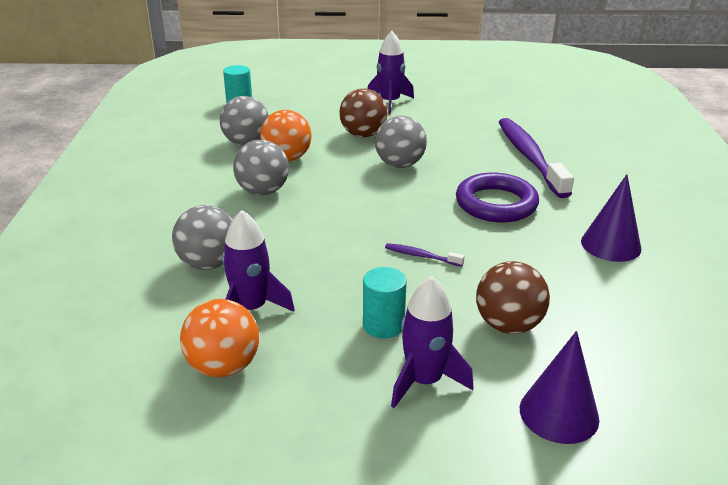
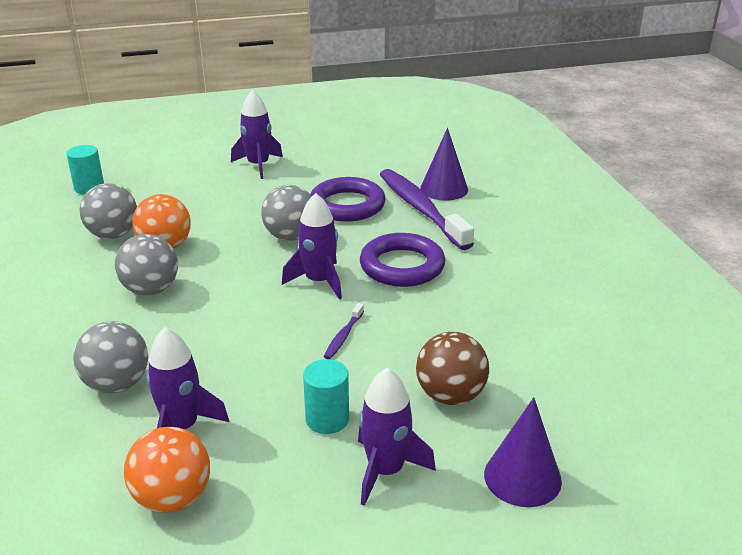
camera: 15 degrees left, 0 degrees up
(363, 135) = (241, 207): brown ball -> none
(413, 206) = (319, 281): none -> purple rocket
(421, 256) = (343, 336): purple toothbrush -> purple toothbrush turned 75 degrees counterclockwise
(460, 145) = (347, 205): none -> purple ring
(610, 245) = (524, 293): purple cone -> purple cone (444, 189)

